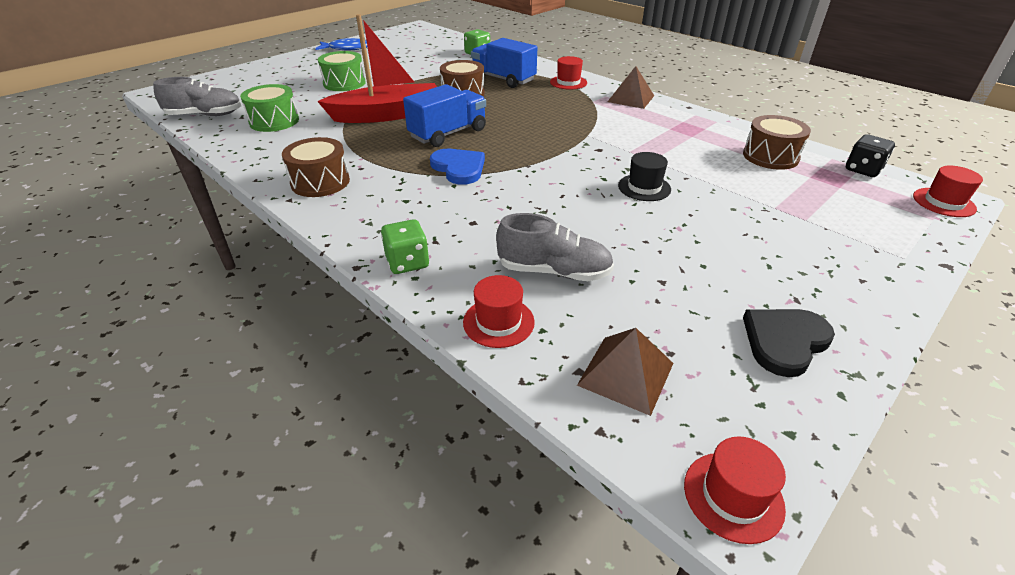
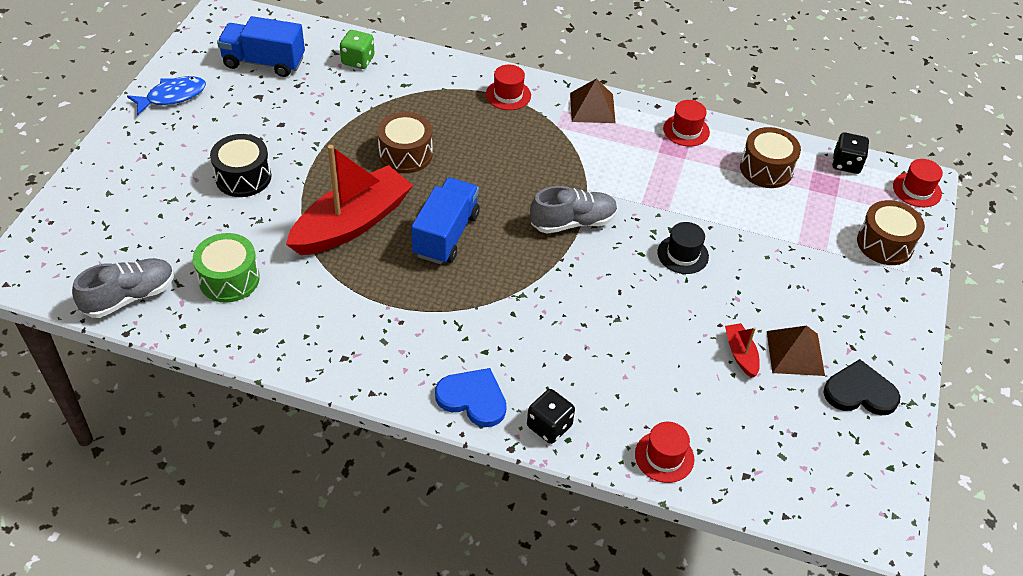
camera: 30 degrees left, 10 degrees up
(320, 182) = (379, 357): brown drum -> brown drum (885, 244)
(344, 83) = (243, 177): green drum -> black drum
(407, 262) = (549, 426): green dice -> black dice
(459, 168) = (499, 287): blue heart -> blue heart (473, 399)
(503, 79) = (430, 110): blue truck -> blue truck (264, 62)
(554, 271) = (671, 388): grey shoe -> grey shoe (573, 222)
(626, 374) = (776, 464): brown pyramid -> brown pyramid (795, 353)
(652, 268) = (740, 354): none -> red boat
(733, 496) = (878, 525): red hat -> red hat (686, 130)
(784, 341) = (860, 392): black heart -> black heart turned 75 degrees clockwise

